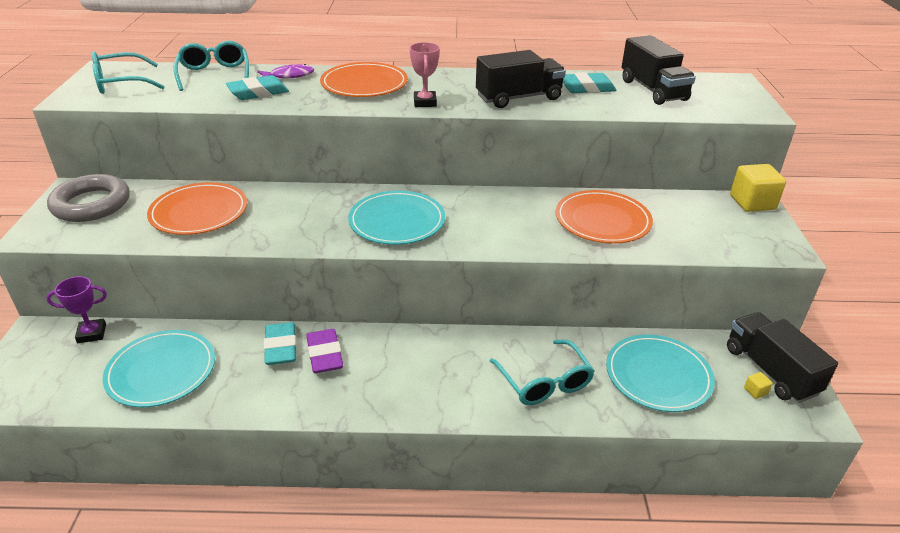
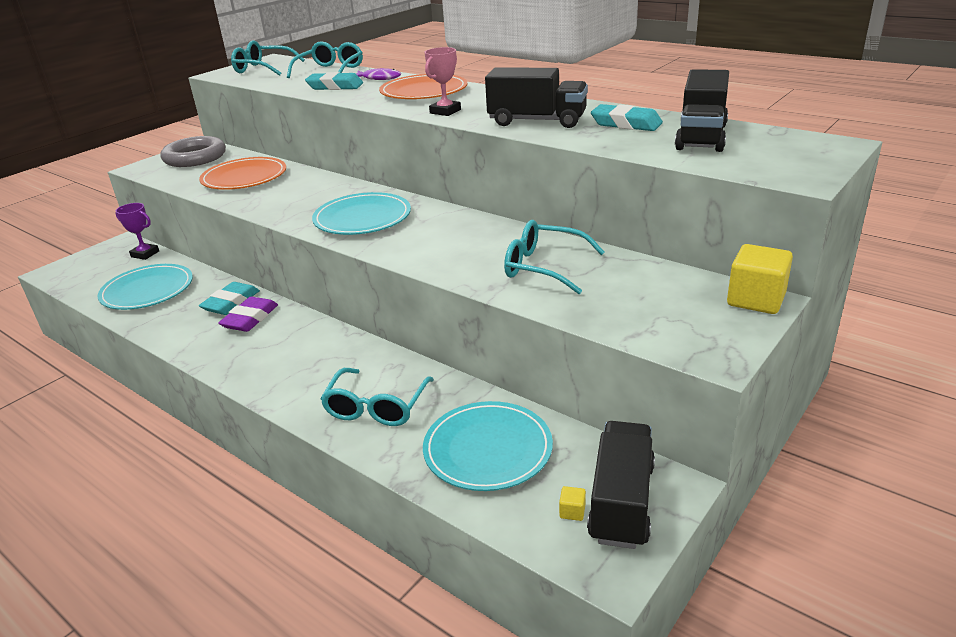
camera: 40 degrees right, 5 degrees down
(602, 220) = (543, 267): orange plate -> turquoise glasses

